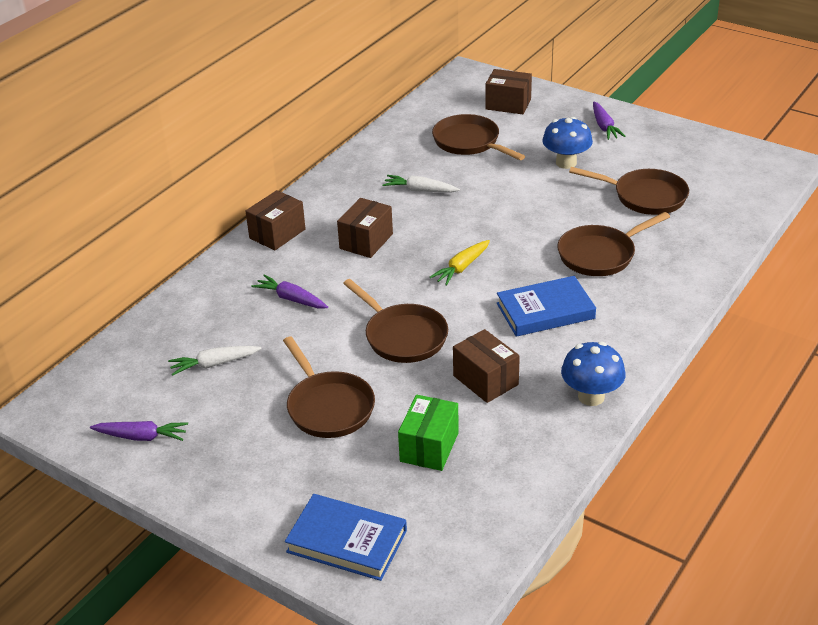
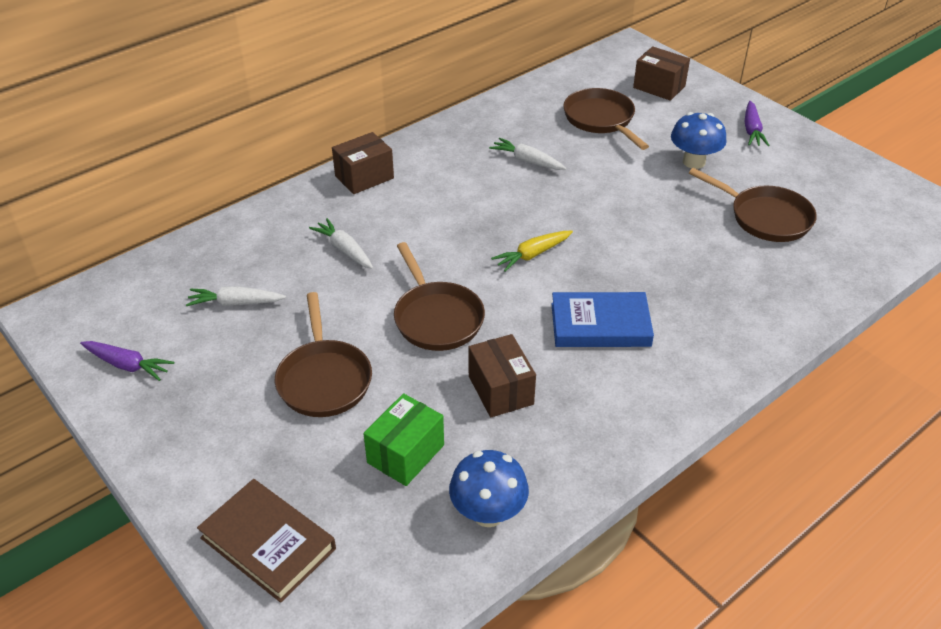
camera: 15 degrees right, 5 degrees up
(291, 299) = (344, 250): purple carrot -> white carrot
(347, 541) = (268, 543): blue book -> brown book
(366, 241) = (448, 204): brown box -> none
(591, 396) = (608, 439): blue mushroom -> blue mushroom (488, 513)
(600, 255) = (688, 273): brown pan -> none

